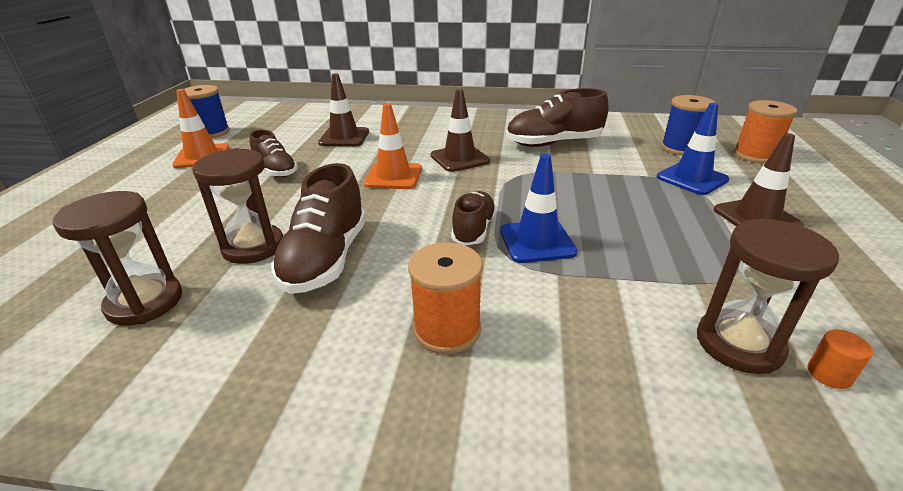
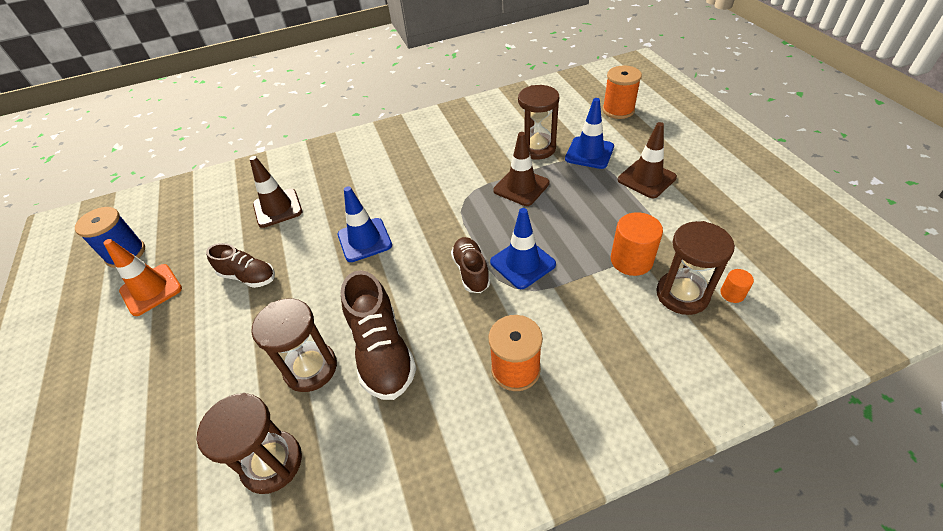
camera: 25 degrees left, 15 degrees up
(393, 176) = (364, 240): orange traffic cone -> blue traffic cone
(459, 158) = (405, 196): brown traffic cone -> brown traffic cone (521, 187)
(553, 143) = (469, 148): brown shoe -> none
(629, 160) = (537, 148): none -> brown hourglass
(681, 148) = (566, 120): blue spool -> none
(682, 283) = (631, 260): none -> orange cylinder

